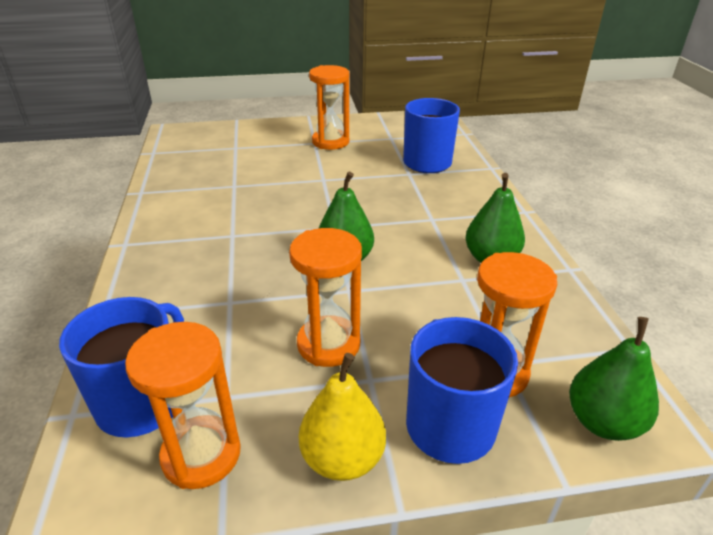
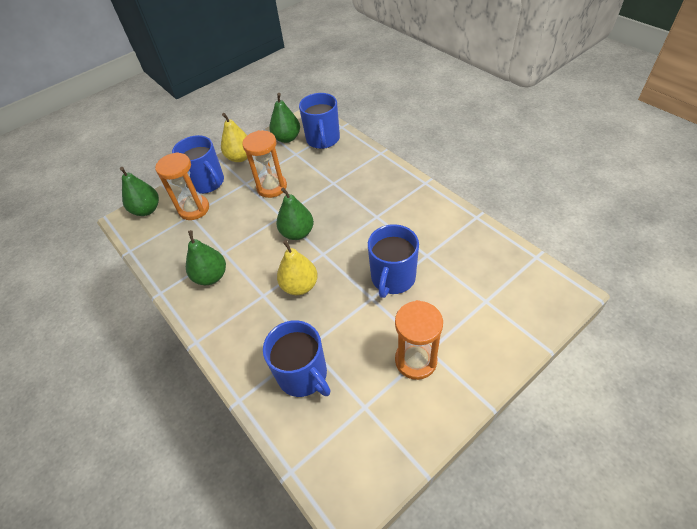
camera: 155 degrees right, 15 degrees up
(201, 454) = (287, 138): orange hourglass -> green pear
(287, 183) = (392, 278): none -> blue mug
(385, 211) = (300, 286): none -> yellow pear

